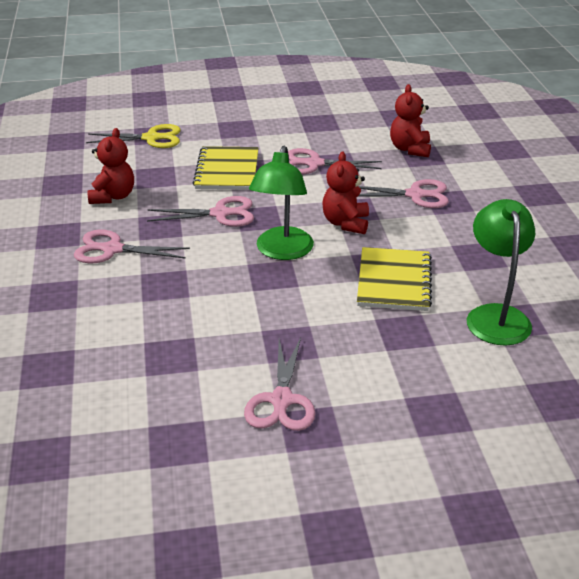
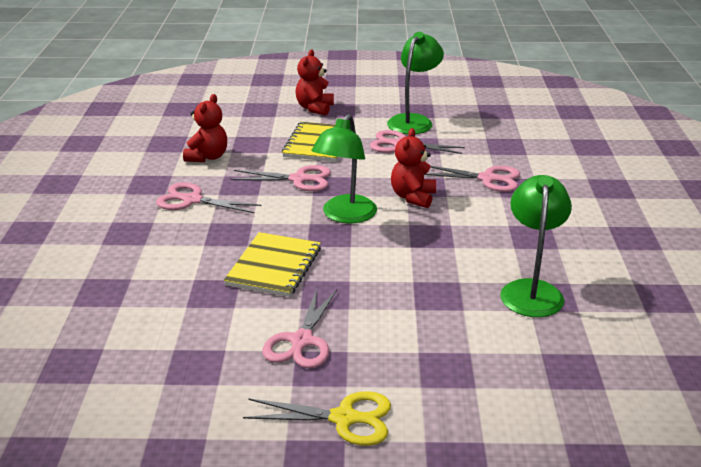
camera: 10 degrees right, 5 degrees down
(151, 138) = (258, 112): yellow scissors -> yellow scissors (344, 418)
(320, 135) = (413, 121): none -> green lamp
(394, 281) = (442, 251): yellow notebook -> yellow notebook (274, 266)
(410, 149) = (496, 139): red teddy bear -> red teddy bear (314, 108)

